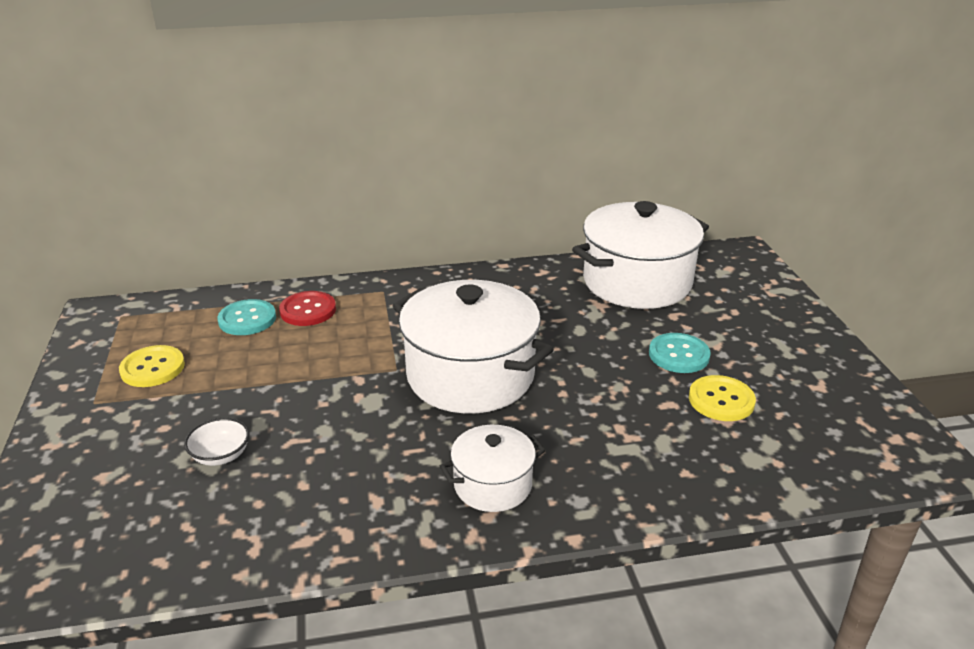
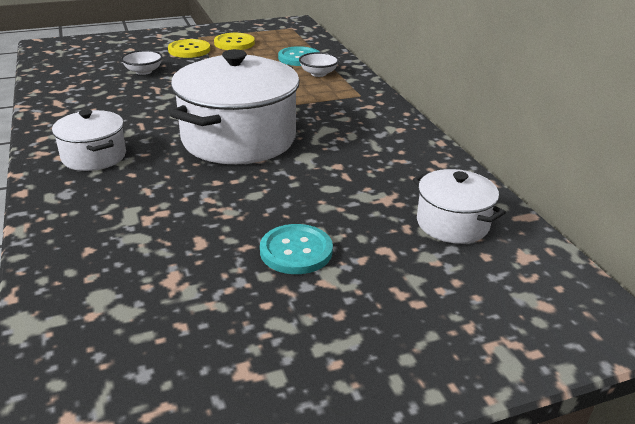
camera: 80 degrees right, 0 degrees up
(308, 310) = (318, 73): red button -> white bowl
(637, 282) = (452, 223): white pot -> white pot, size x0.52
(721, 400) = (208, 279): yellow button -> yellow button (189, 50)

